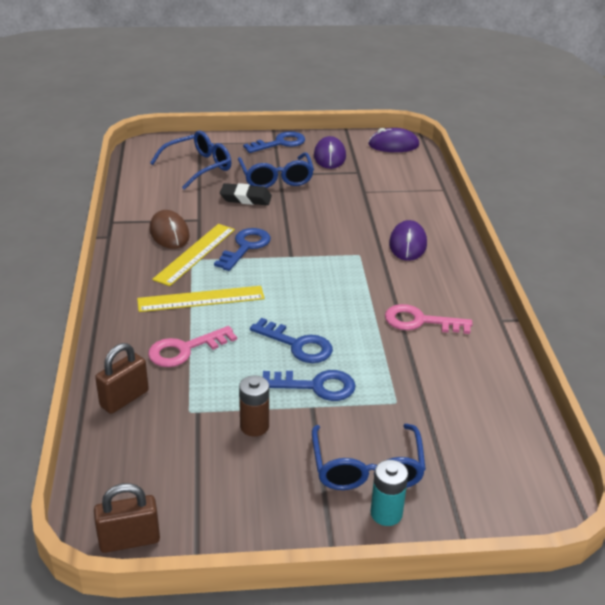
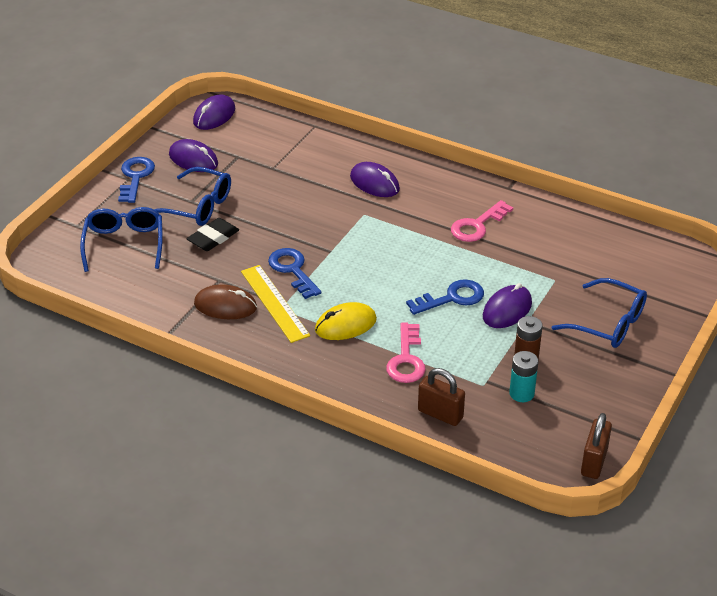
camera: 55 degrees left, 5 degrees up
(124, 399) = (440, 414): brown padlock -> brown padlock turned 45 degrees counterclockwise
(201, 299) = (345, 325): yellow ruler -> yellow mouse
(315, 386) = (507, 310): blue key -> purple mouse
(386, 513) = (654, 334): turquoise battery -> turquoise battery (521, 393)

